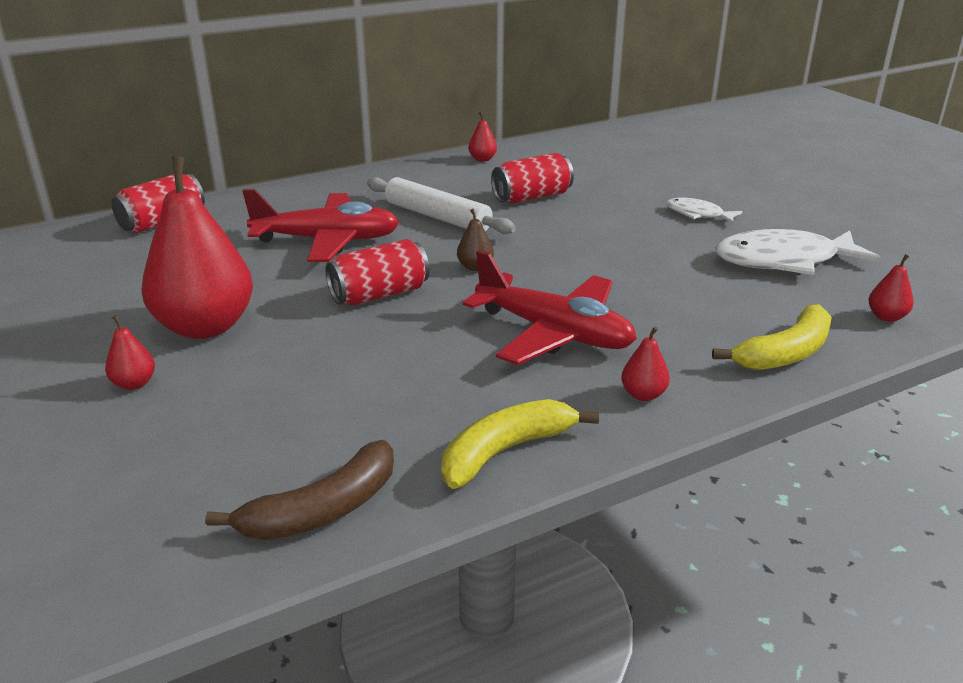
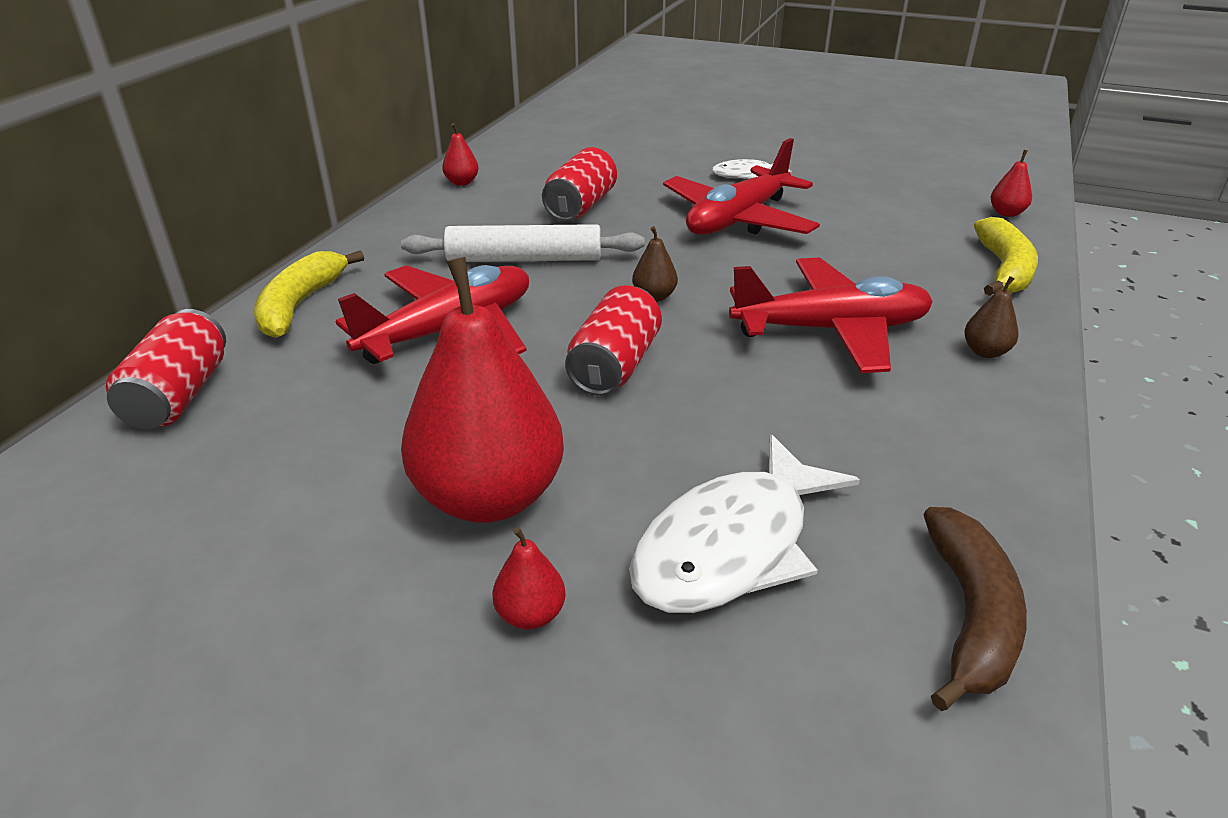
camera: 40 degrees left, 5 degrees up
(505, 451) = (991, 459): yellow banana -> yellow banana (300, 305)
(628, 242) = (738, 220): none -> red plane
(643, 395) = (985, 352): red pear -> brown pear
(784, 261) = (873, 193): white fish -> white fish (731, 545)

